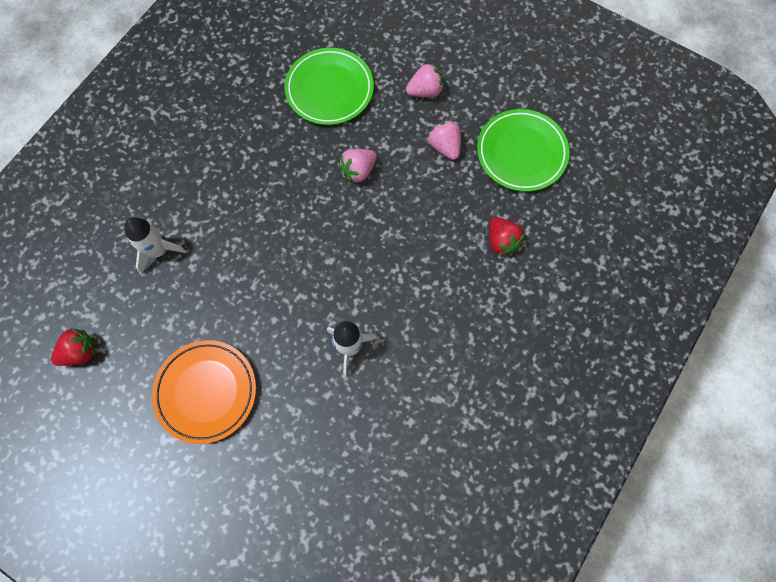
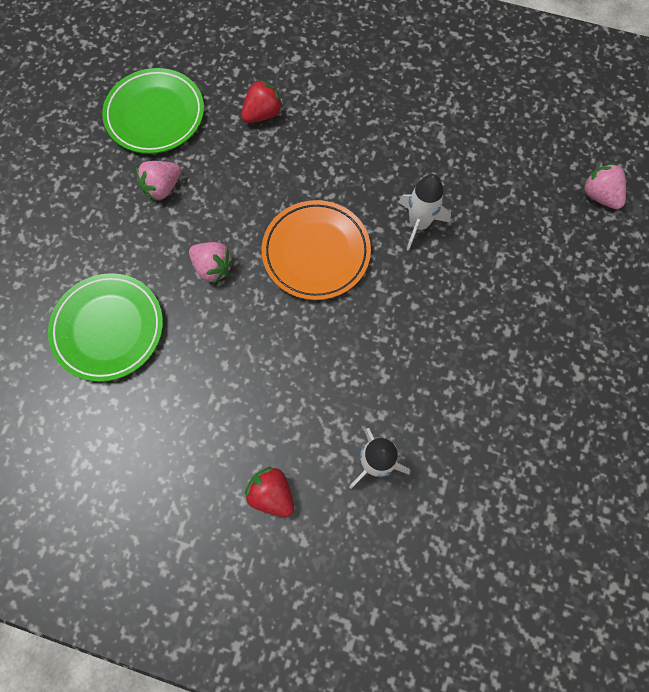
camera: 105 degrees left, 0 degrees up
(80, 352) = (524, 507): red strawberry -> red strawberry (272, 494)
(206, 392) = (515, 349): orange plate -> orange plate (316, 252)
(425, 91) = (93, 223): pink strawberry -> pink strawberry (599, 195)

